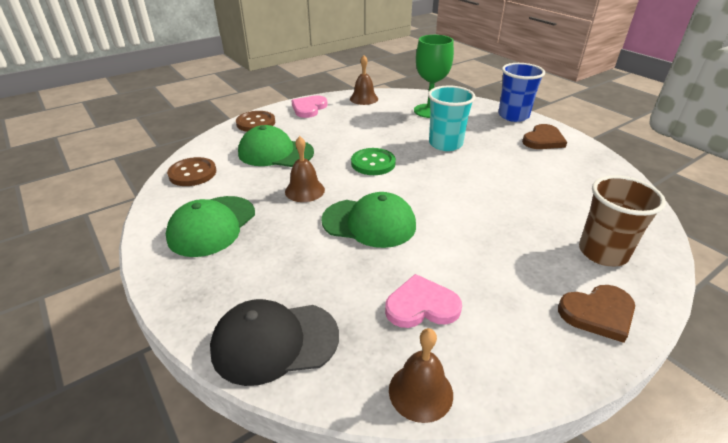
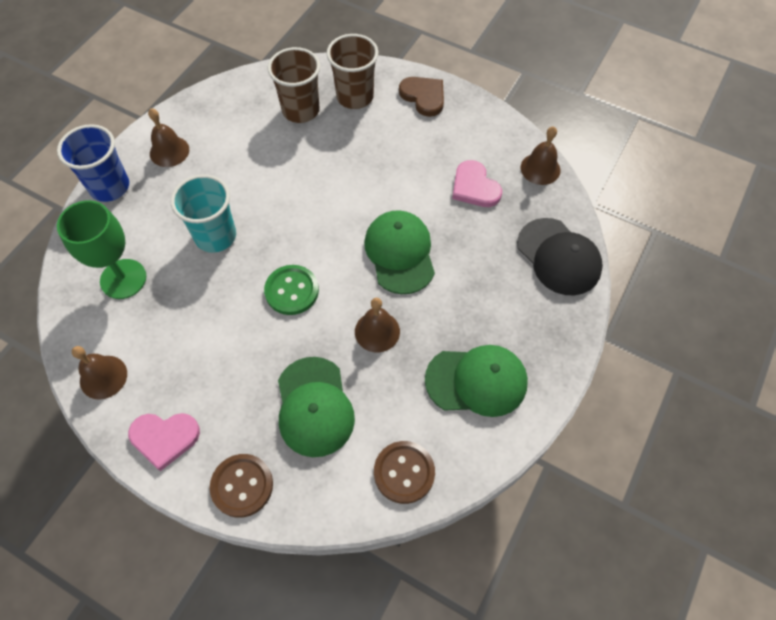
camera: 115 degrees left, 25 degrees up
(543, 140) = (169, 151): brown heart -> brown bell
(584, 211) = (300, 110): none -> brown cup

